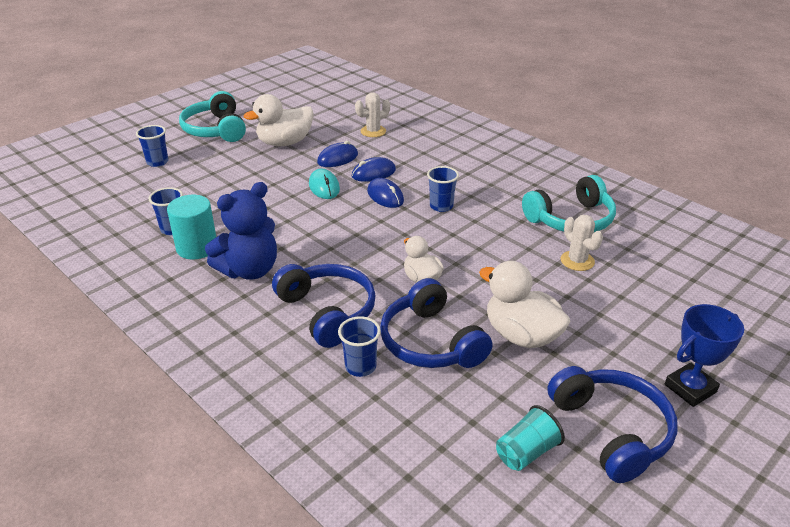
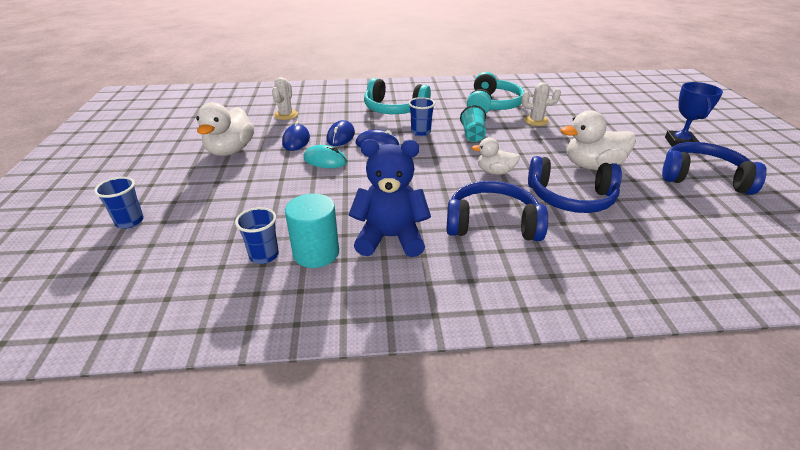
camera: 50 degrees left, 0 degrees up
(215, 129) = (141, 171): turquoise headphones -> turquoise headphones (394, 109)
(249, 270) = (390, 238): blue teddy bear -> blue teddy bear turned 90 degrees counterclockwise
(360, 367) = (574, 236): blue cup -> none
(526, 452) = (708, 211): turquoise cup -> turquoise cup (473, 135)

